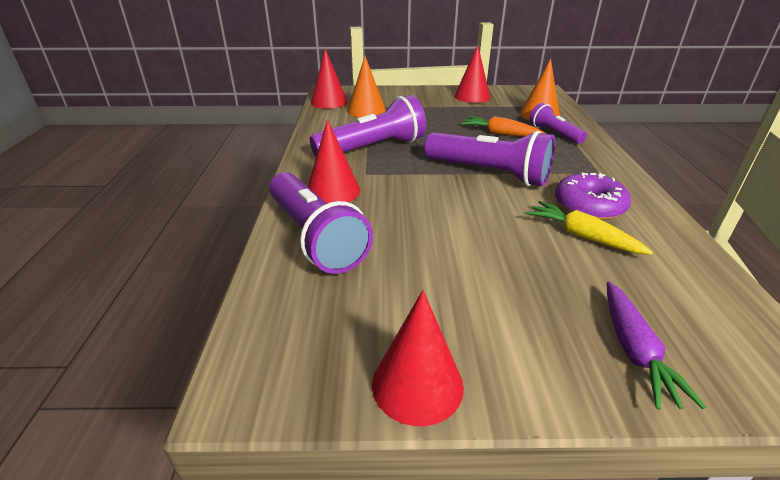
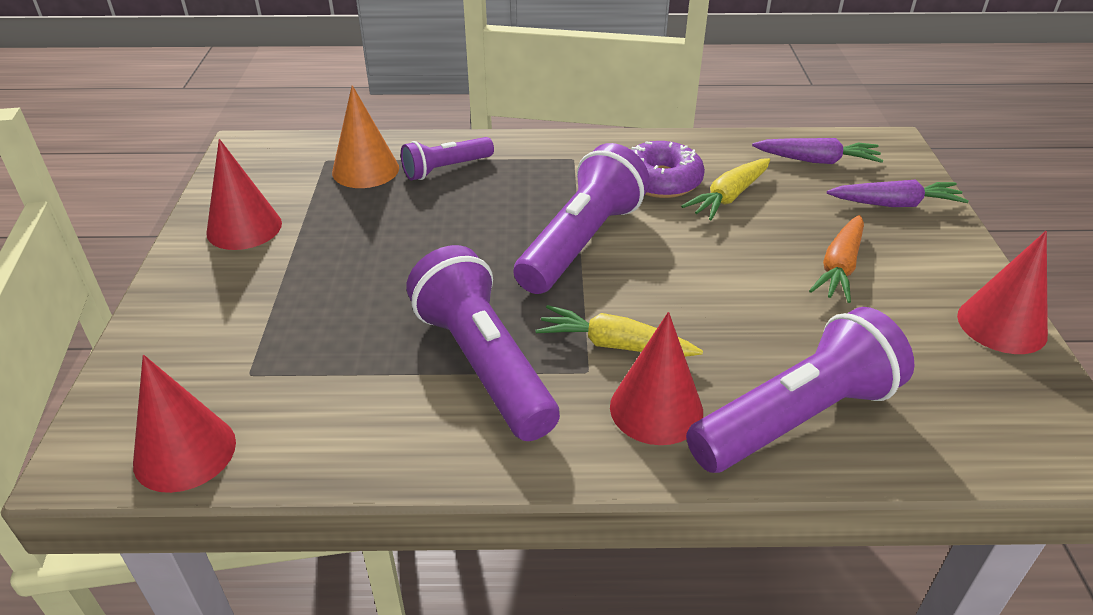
camera: 90 degrees left, 5 degrees up
(366, 110) = (273, 379): orange cone -> none
(387, 181) = (615, 345): none -> yellow carrot
(500, 134) = (439, 216): orange carrot -> orange carrot (839, 267)
(697, 302) = (817, 160): none -> purple carrot

